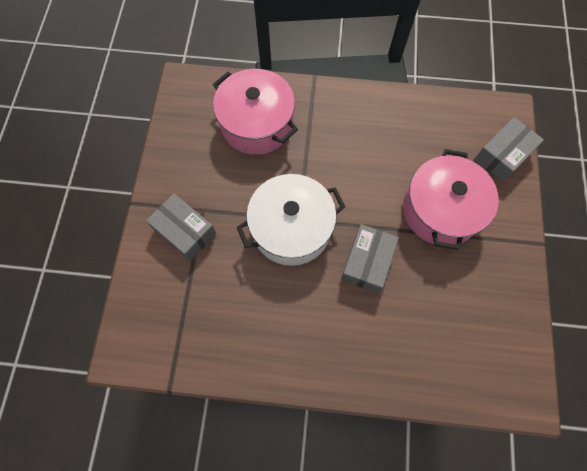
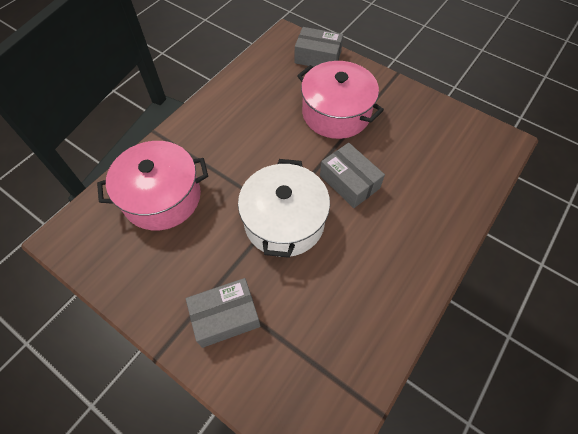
camera: 60 degrees left, 10 degrees down
(502, 156) = (318, 57): grey box -> grey box turned 60 degrees counterclockwise

